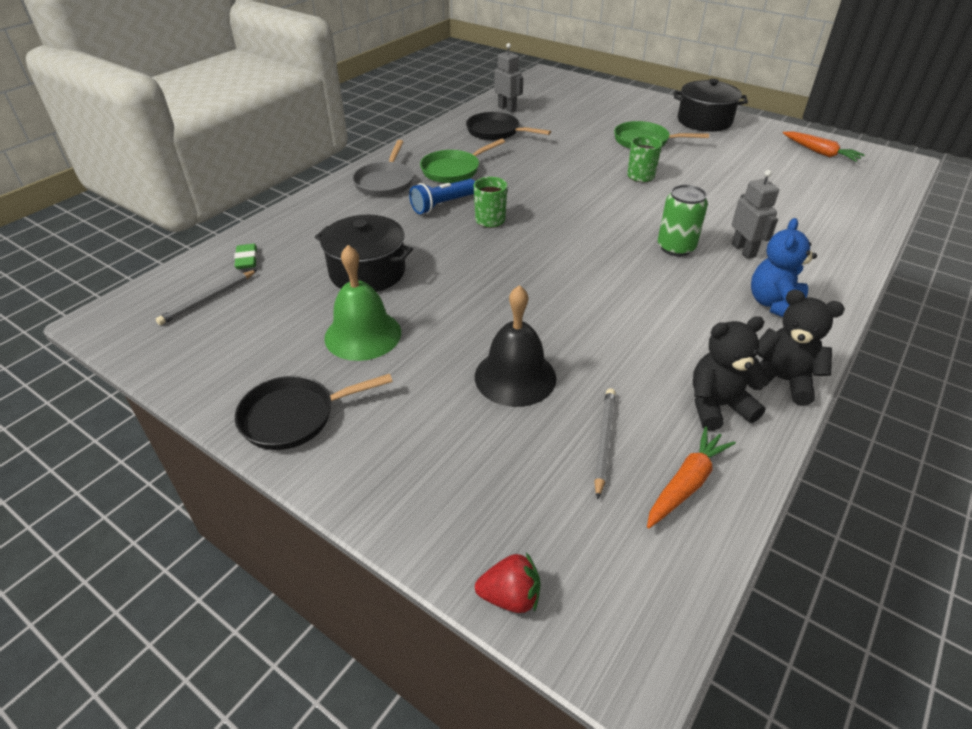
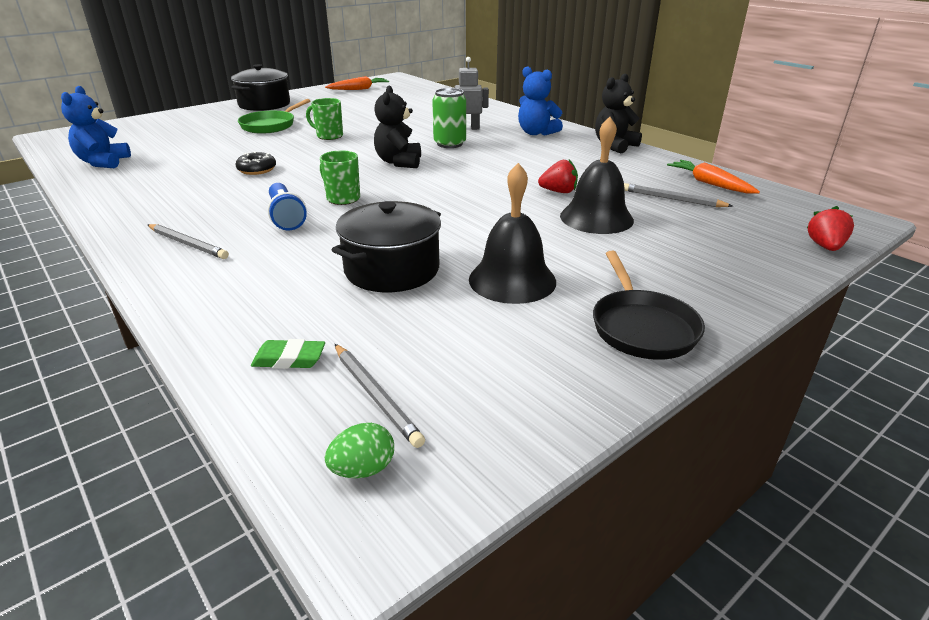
camera: 75 degrees left, 10 degrees down
(145, 309) = (363, 469): none -> green egg
(363, 334) = (512, 280): green bell -> black bell
(385, 182) = (187, 244): grey pan -> grey pencil
(453, 170) = (212, 204): green pan -> none
(496, 132) = (152, 174): black pan -> none
(507, 108) = (103, 162): grey robot -> blue teddy bear
(530, 167) = (257, 170): none -> black donut
(575, 343) = (558, 192): none -> red strawberry
(717, 406) = (637, 164): black teddy bear -> black teddy bear (399, 162)

